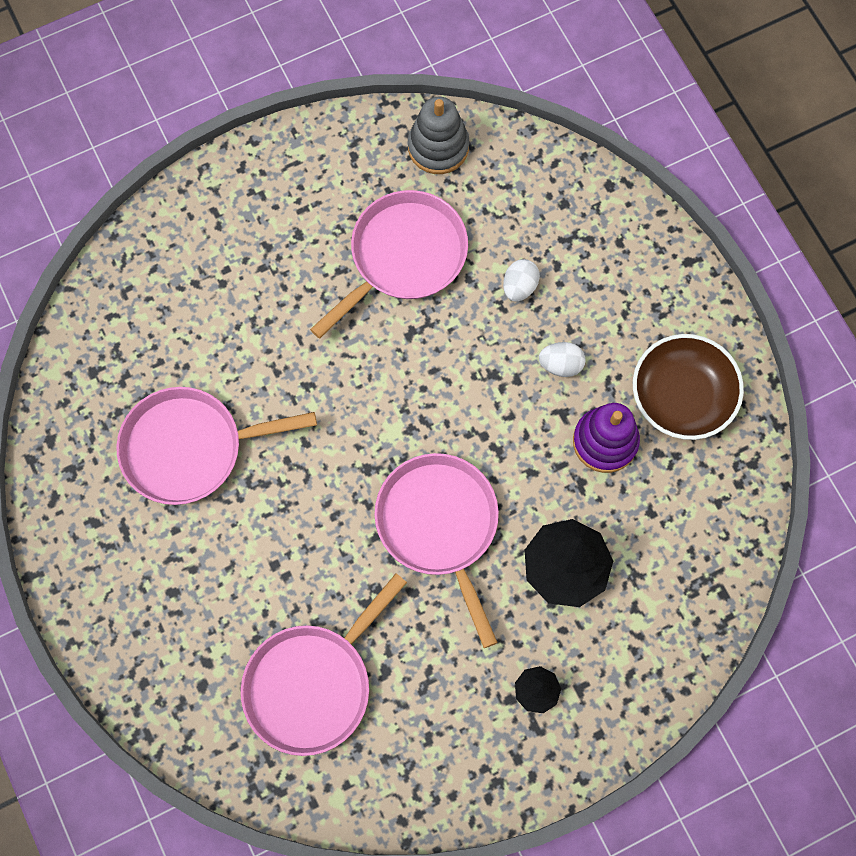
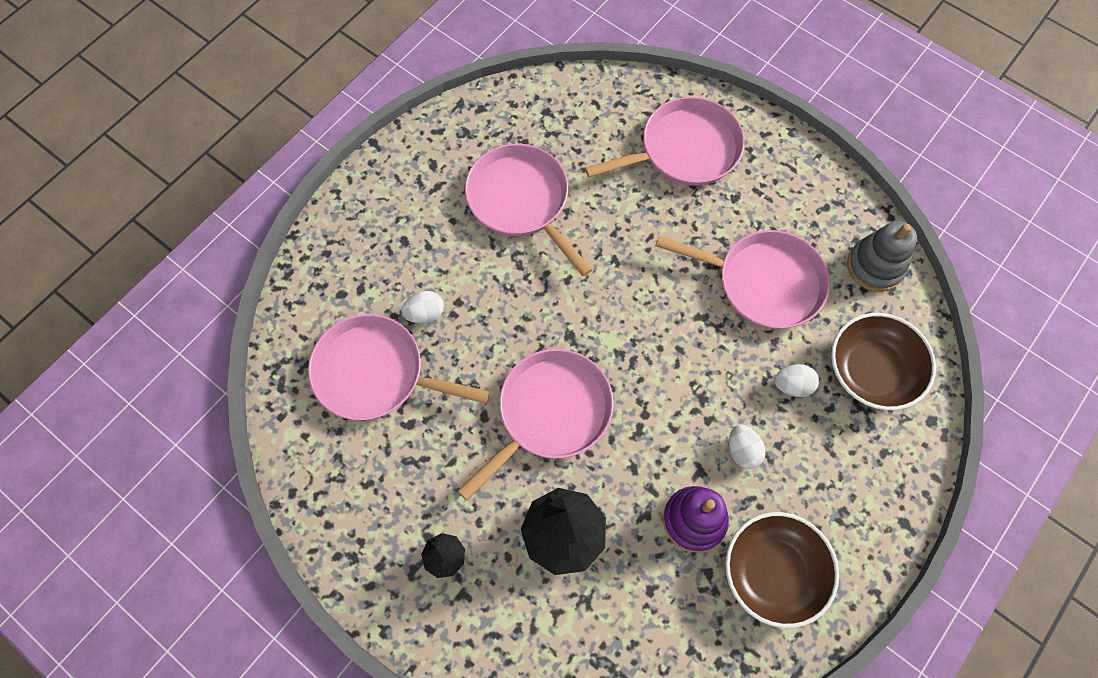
camera: 65 degrees right, 5 degrees down
(217, 255) = (684, 150): none -> pink pan
(270, 605) = (425, 313): none -> white egg
(539, 209) = (872, 370): none -> brown bowl

